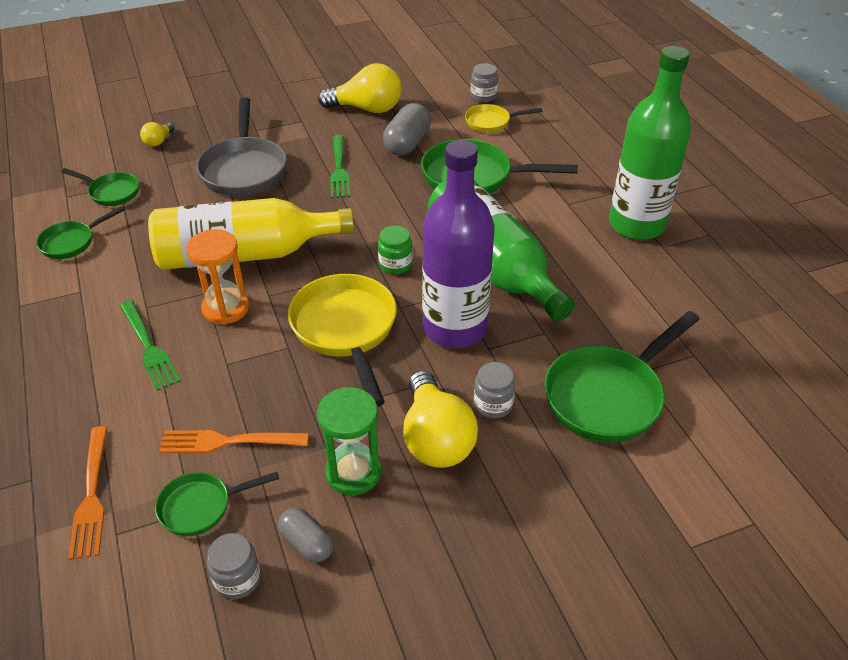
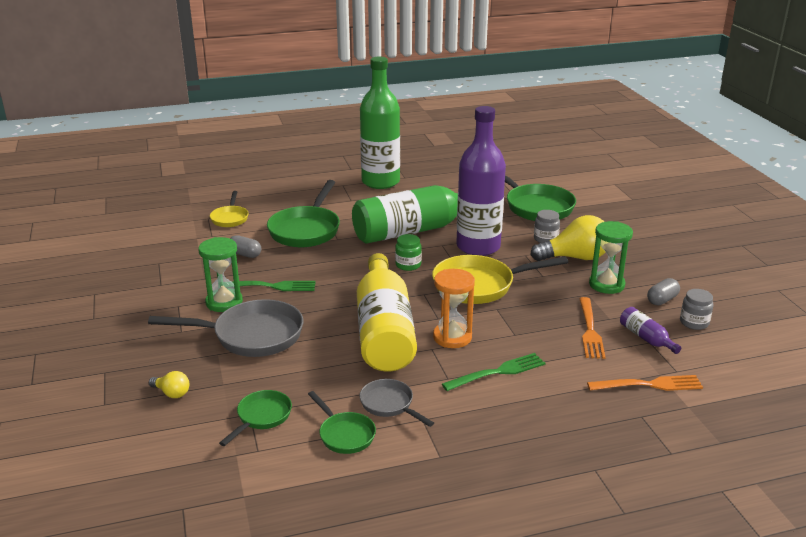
camera: 85 degrees left, 15 degrees down
(109, 267) = (389, 405): none -> grey pan
(201, 507) = (646, 338): green pan -> purple bottle
(307, 145) = (224, 302): none -> green hourglass
(367, 109) = (175, 271): yellow light bulb -> none
(407, 143) = (245, 254): grey capsule -> grey capsule, size x0.61
(483, 96) = (187, 218): grey jar -> none

